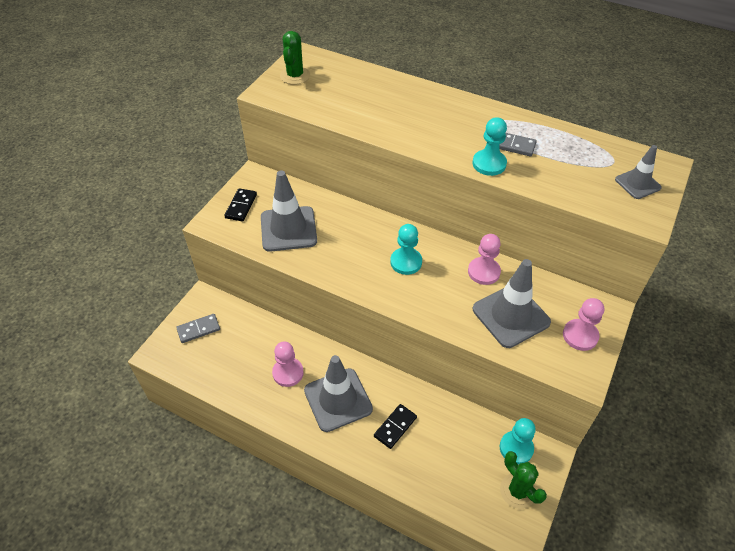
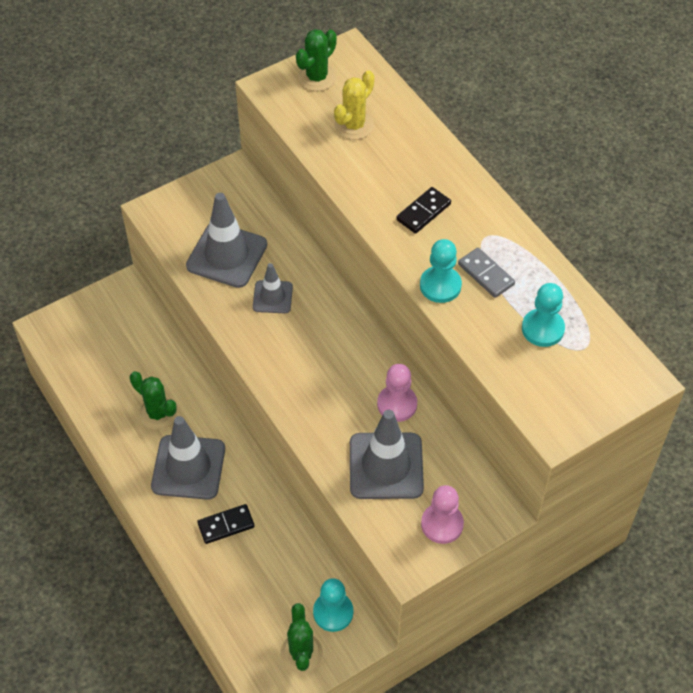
camera: 30 degrees right, 5 degrees up
(198, 329) = (99, 321): grey domino -> none
(241, 206) = (196, 205): black domino -> black domino (423, 212)
(288, 373) = (157, 413): pink pawn -> green cactus
(345, 93) = (354, 125): none -> yellow cactus
(406, 262) = (322, 352): turquoise pawn -> turquoise pawn (542, 329)
(637, 184) = (586, 386): grey traffic cone -> grey traffic cone (272, 297)

